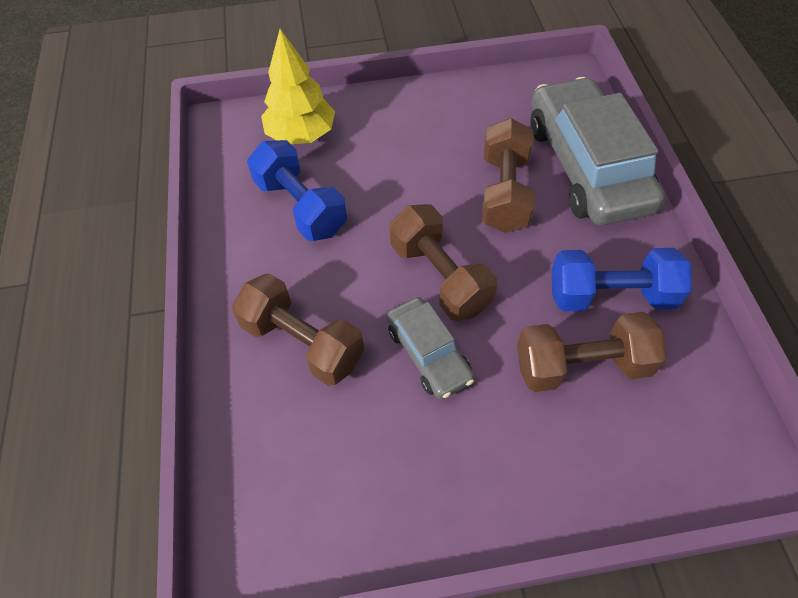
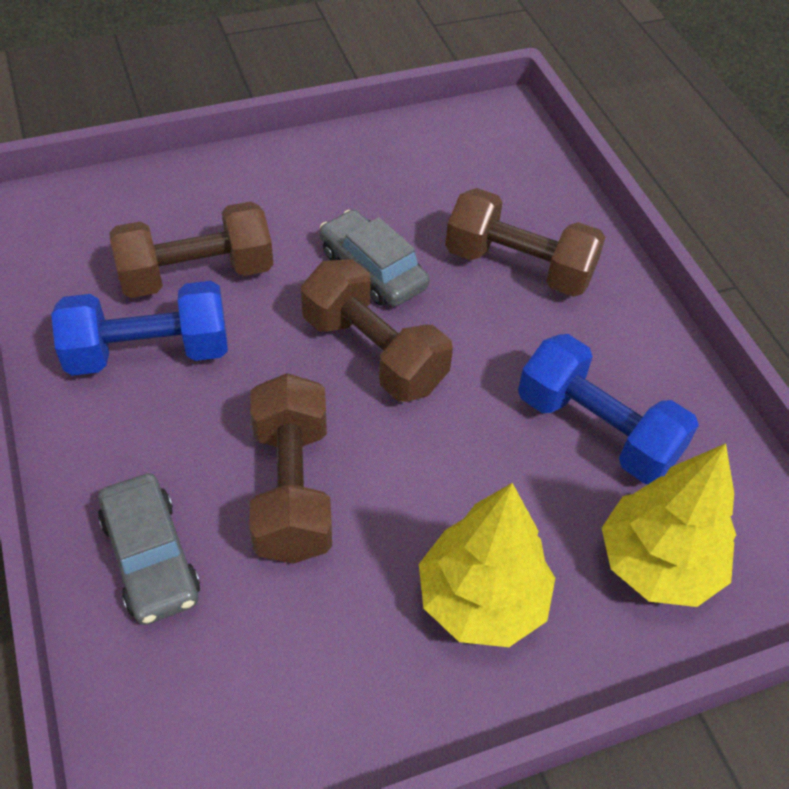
camera: 165 degrees right, 5 degrees down
(404, 129) = (481, 600): none -> yellow tree
(587, 166) = (150, 557): grey car -> grey car, size x0.52

